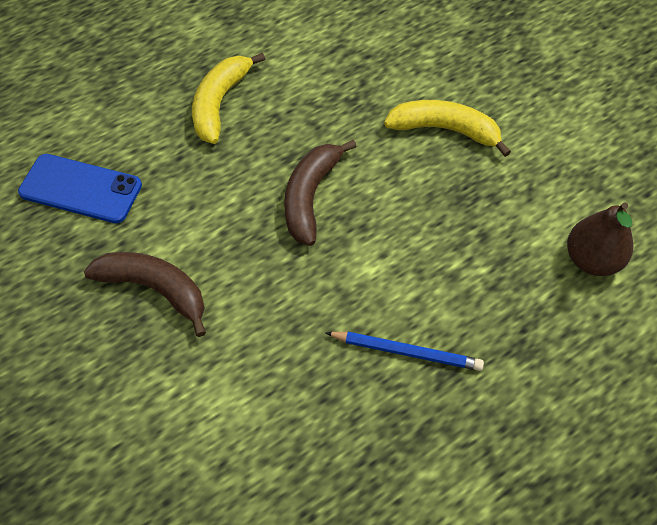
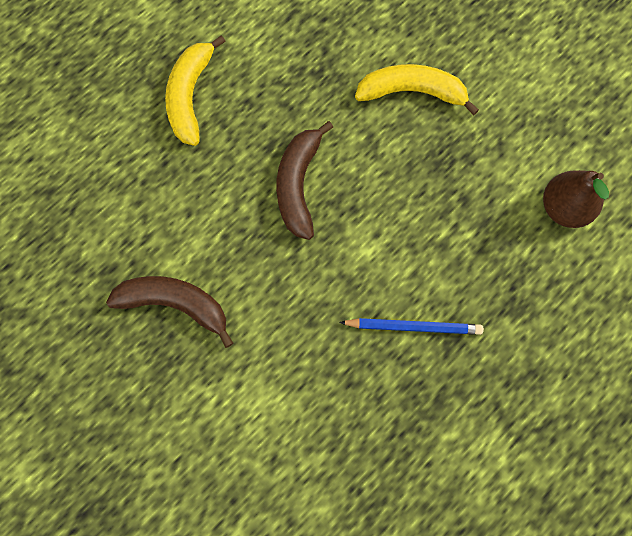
camera: 10 degrees left, 15 degrees up
(80, 189) = (78, 212): blue phone -> none

